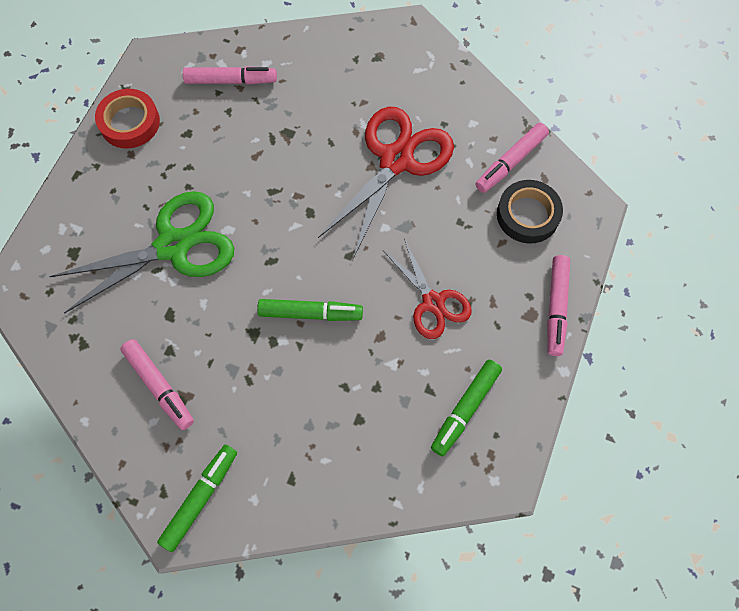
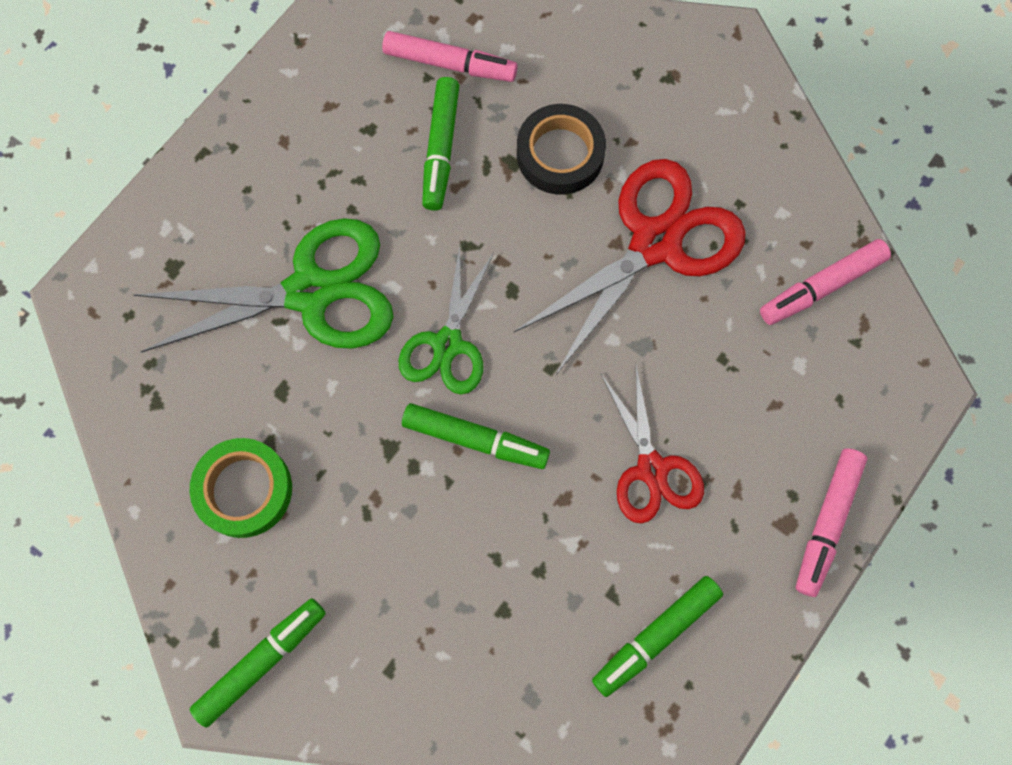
camera: 15 degrees right, 5 degrees up
(129, 122) = (293, 93): red tape -> none
(159, 386) = (244, 490): pink marker -> green tape
(239, 135) = (441, 149): none -> green marker
(275, 256) = (447, 344): none -> green scissors
(527, 215) = (824, 373): black tape -> black tape (560, 154)

